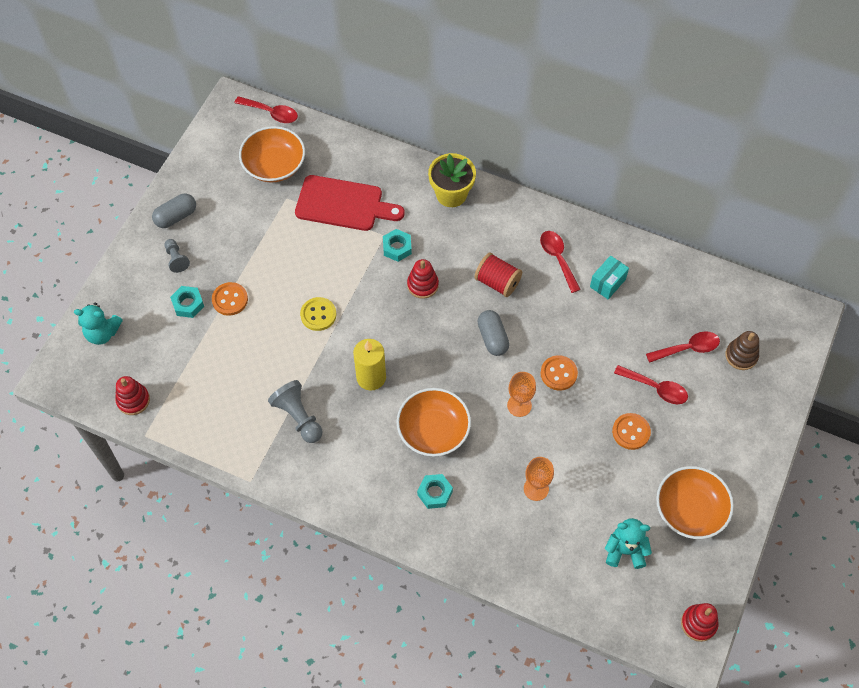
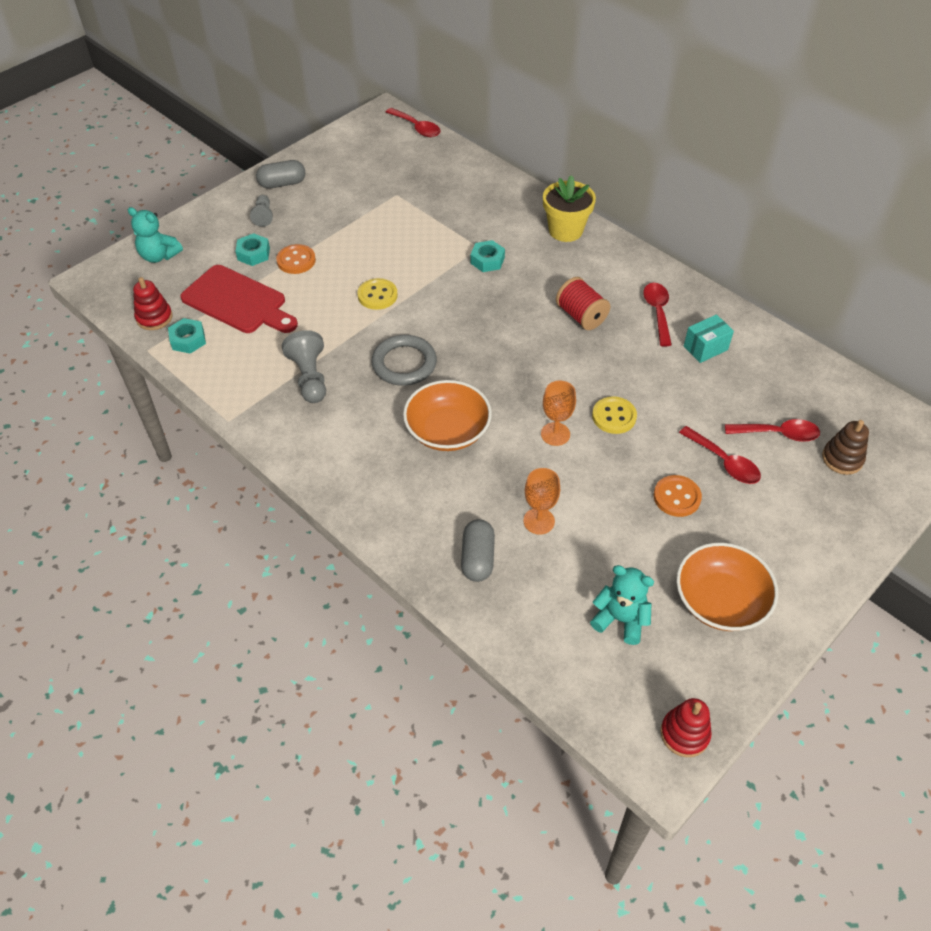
camera: 20 degrees right, 10 degrees down
(274, 165) = (398, 167): orange bowl -> none
(344, 204) = (451, 212): red cutting board -> red cutting board (238, 302)
(371, 377) = (404, 363): yellow candle -> grey ring
(422, 285) = (499, 298): red stacking toy -> none
(435, 493) = (420, 491): turquoise nut -> turquoise nut (188, 340)
(492, 338) = (553, 364): grey capsule -> grey capsule (477, 558)
(558, 373) = (614, 416): orange button -> yellow button

